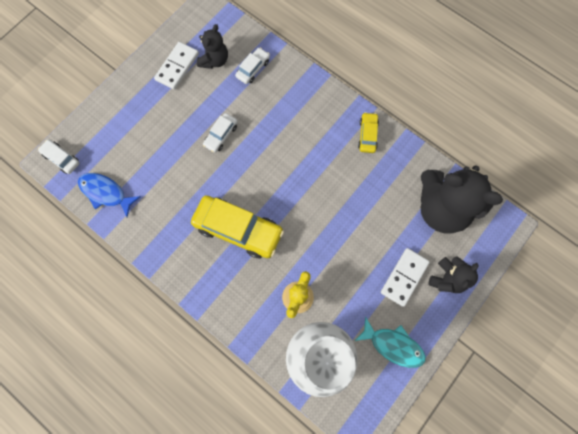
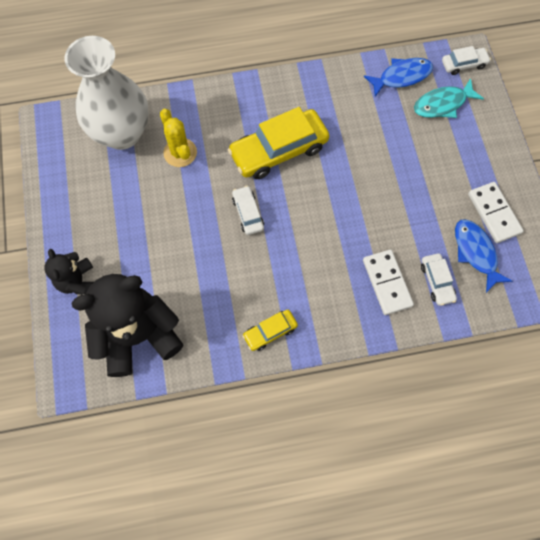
camera: 130 degrees right, 5 degrees down
(214, 60) = (475, 252): black teddy bear -> blue fish
(221, 135) = (383, 200): white car -> white car (248, 213)
(367, 135) = (270, 332): yellow car -> yellow car turned 105 degrees clockwise
(393, 345) = (74, 192): turquoise fish -> turquoise fish (442, 104)
(404, 277) = (114, 247): white domino -> white domino (387, 283)

